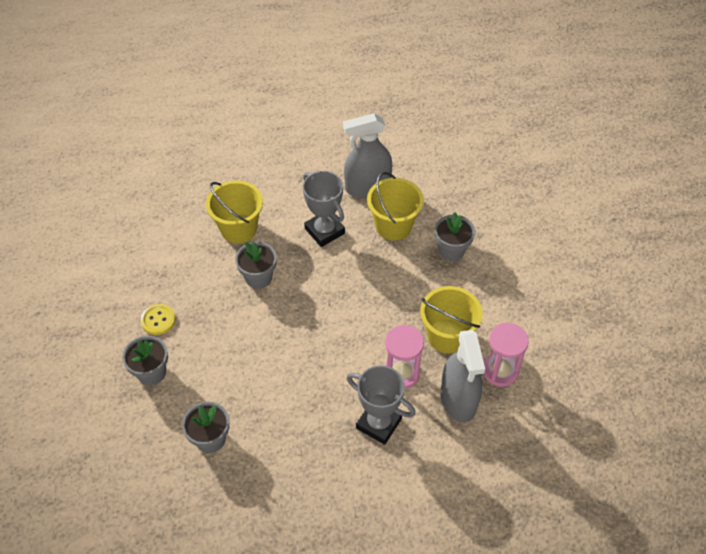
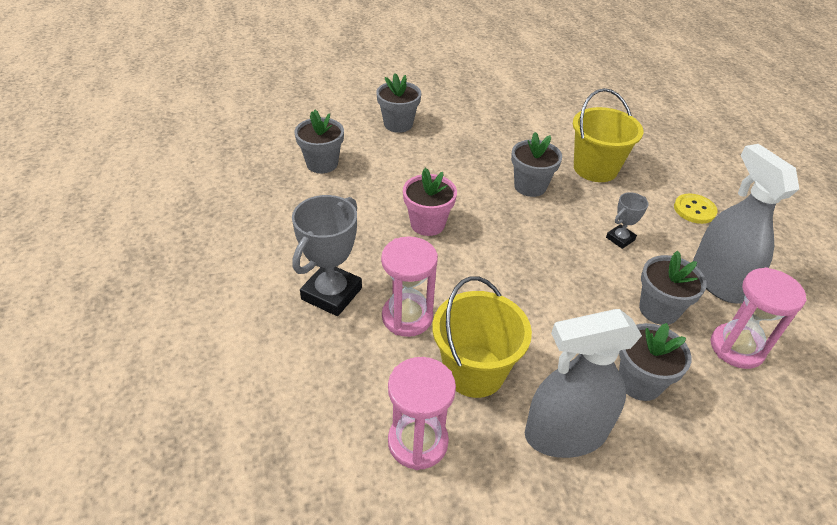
camera: 85 degrees right, 10 degrees down
(158, 320) = (459, 124): yellow button -> yellow button (694, 210)
(302, 355) = (427, 224): none -> pink flower pot
(324, 231) = (620, 239): grey trophy -> grey trophy, size x0.52
(393, 226) = (658, 309): yellow bucket -> grey flower pot
(424, 195) = (736, 348): none -> pink hourglass
(458, 399) = (366, 382): grey spray bottle -> grey spray bottle (565, 433)

